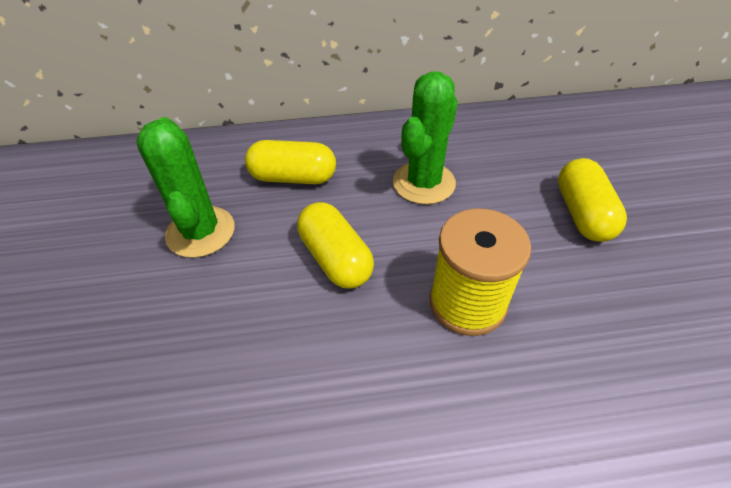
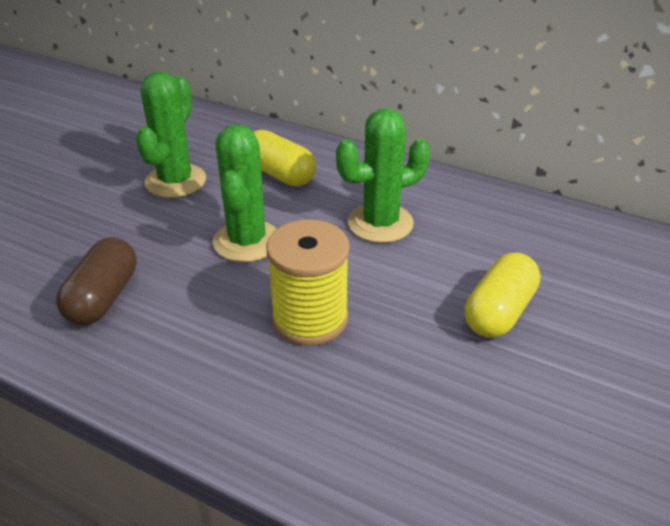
camera: 35 degrees right, 10 degrees down
(260, 403) = (103, 298): none -> brown capsule
(335, 258) = (247, 241): yellow capsule -> green cactus

